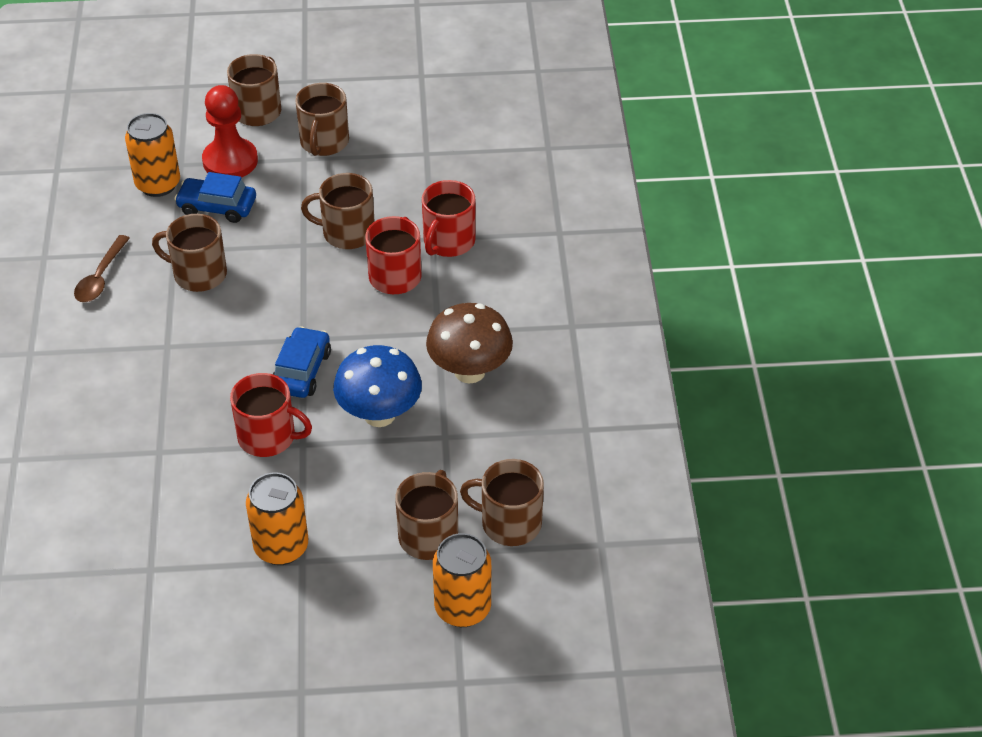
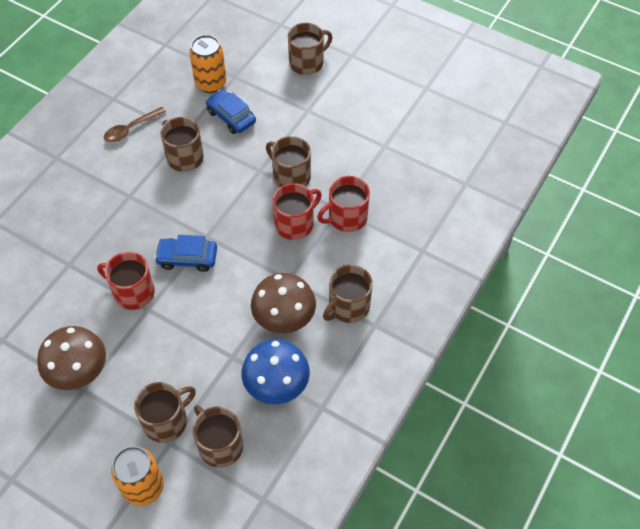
camera: 35 degrees right, 10 degrees up
(230, 161) = (263, 89): red pawn -> none
(268, 437) = (133, 292): red mug -> red mug turned 150 degrees clockwise
(281, 547) = (79, 373): orange can -> brown mushroom
(301, 371) = (187, 258): blue car -> blue car turned 135 degrees counterclockwise
(324, 142) = (328, 105): brown mug -> brown mug (348, 306)
(379, 414) = (207, 317): blue mushroom -> blue mushroom (277, 386)

